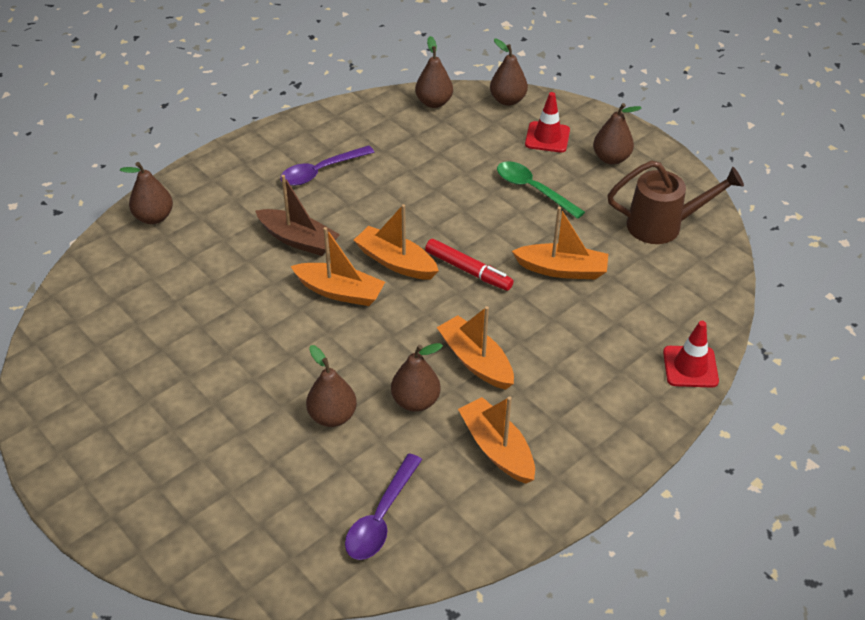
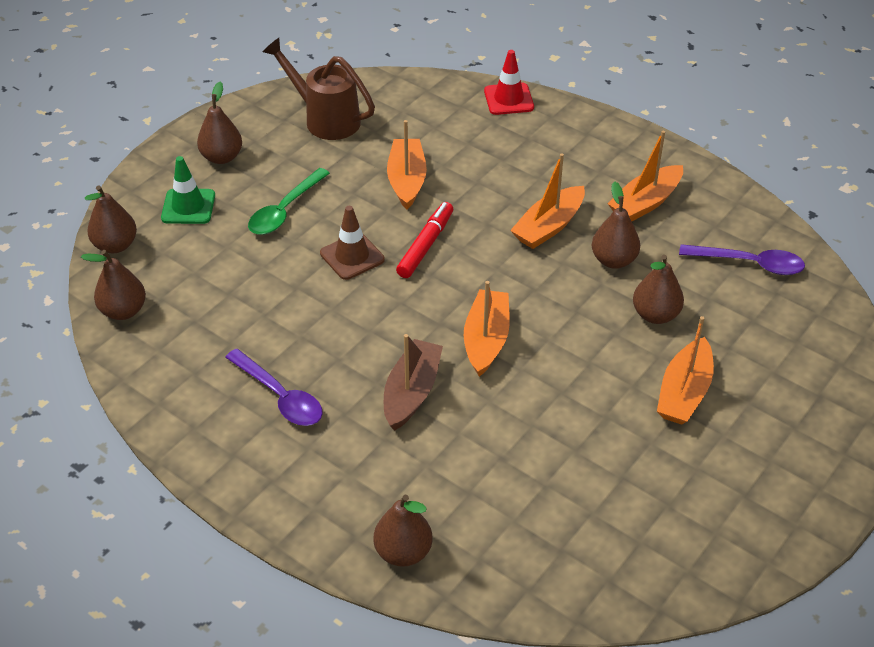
camera: 100 degrees left, 0 degrees up
(395, 262) = (427, 302): orange boat -> orange boat (684, 392)
(464, 223) = (352, 256): none -> brown traffic cone
(547, 137) = (188, 207): red traffic cone -> green traffic cone
(662, 226) = (326, 119): brown watering can -> brown watering can turned 45 degrees counterclockwise

